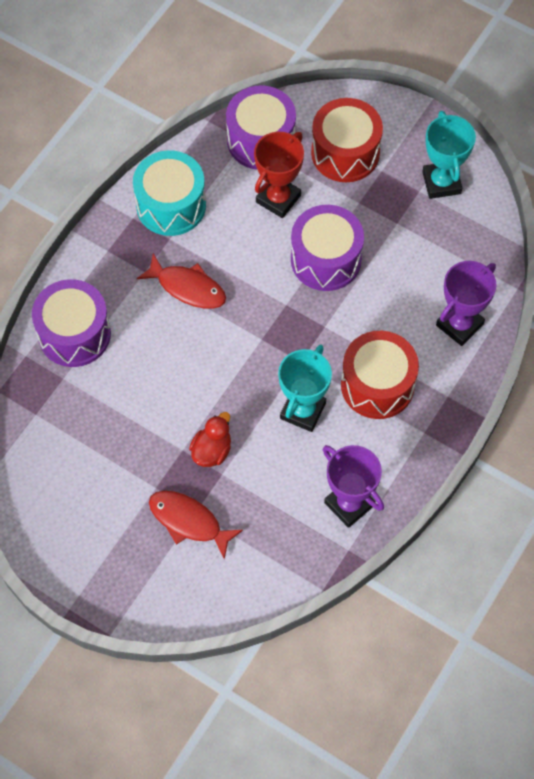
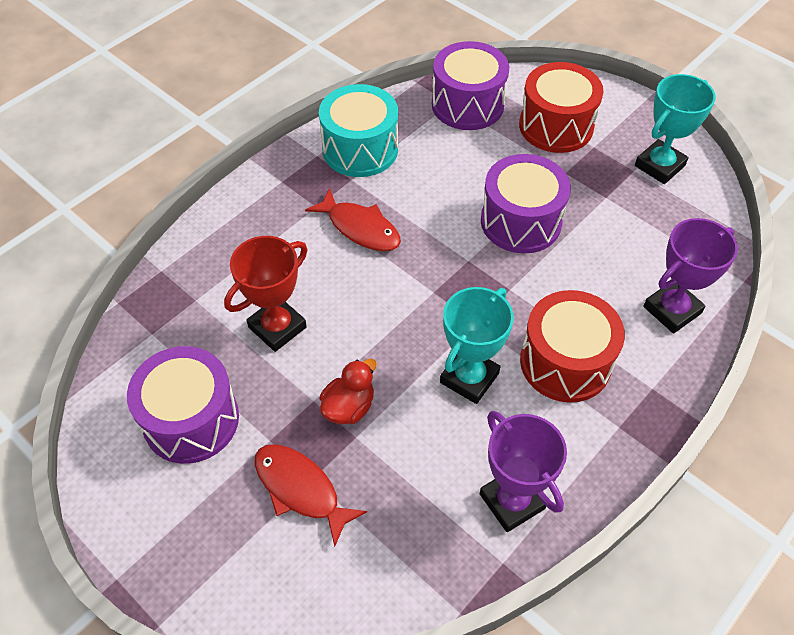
camera: 10 degrees right, 10 degrees down
(74, 334) = (222, 256): purple drum -> purple drum (191, 420)
(278, 199) = (477, 158): red trophy -> red trophy (277, 327)
(441, 182) = (659, 166): turquoise trophy -> turquoise trophy turned 45 degrees clockwise

